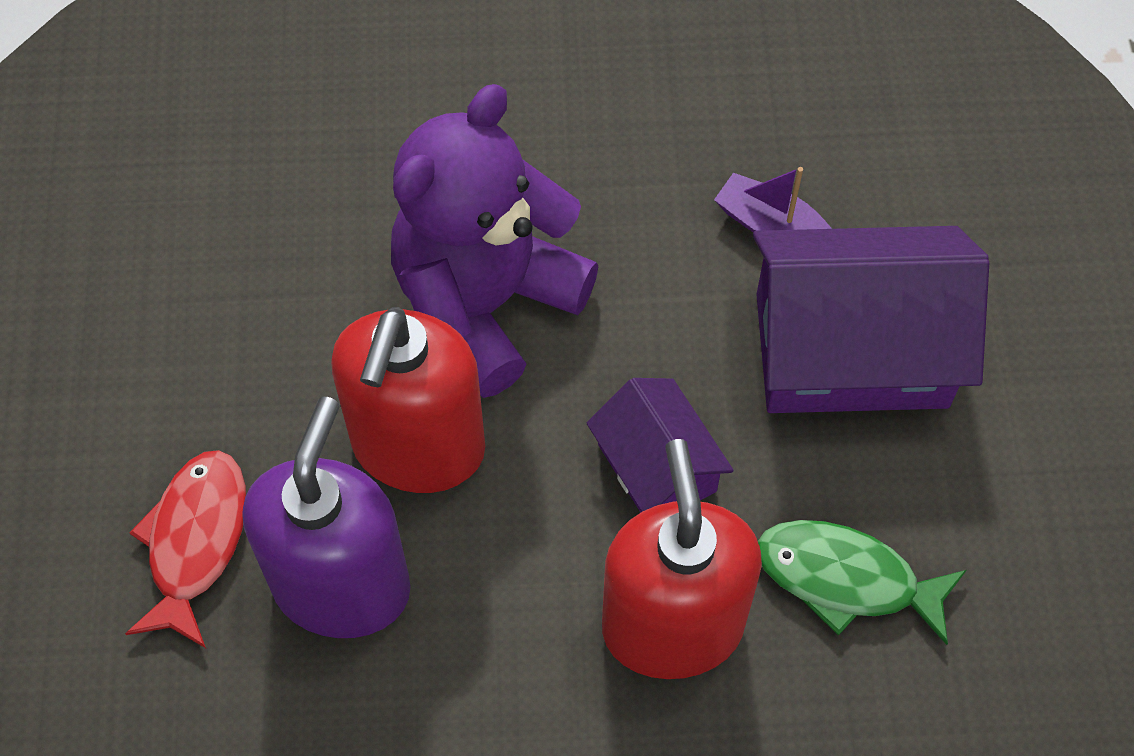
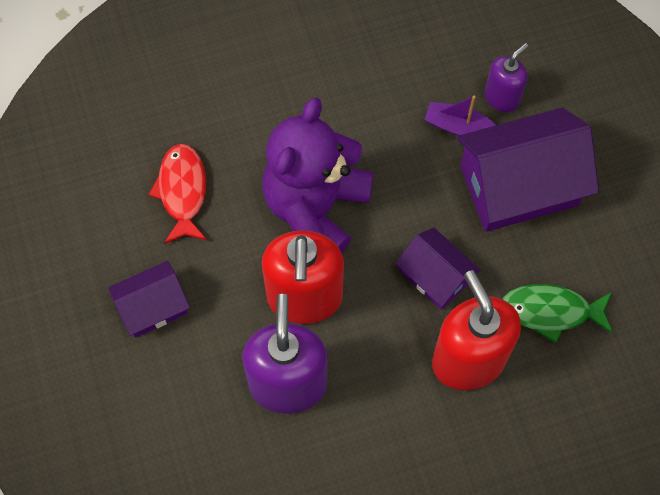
camera: 15 degrees left, 5 degrees up
(157, 400) = (153, 307): none -> purple house
(195, 542) = (201, 380): red fish -> red fish (182, 191)
(864, 197) = (502, 97): none -> purple soap dispenser

